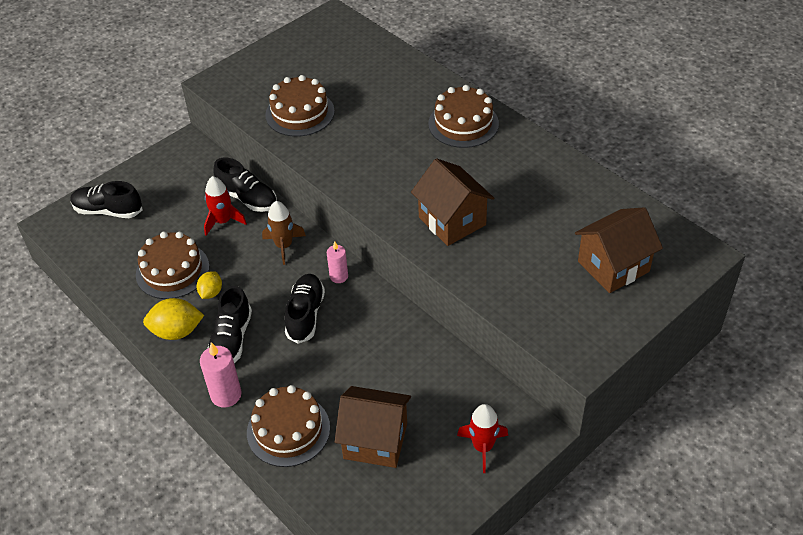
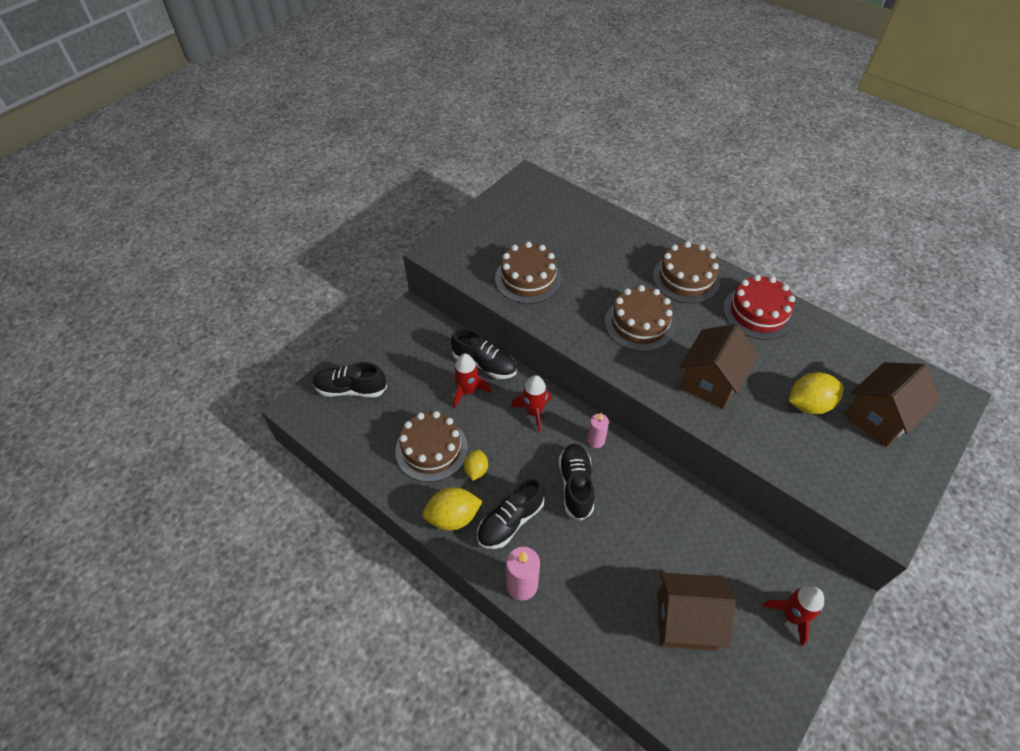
camera: 10 degrees left, 5 degrees up
(231, 340) = (510, 521): black shoe -> black shoe turned 45 degrees clockwise
(284, 246) = (533, 412): brown rocket -> red rocket
(288, 430) = (596, 619): brown cake -> brown cake (639, 323)
(452, 221) = (710, 382): brown house -> brown house turned 75 degrees clockwise
(527, 161) = (758, 312): none -> red cake
(545, 249) = (808, 404): none -> yellow lemon

